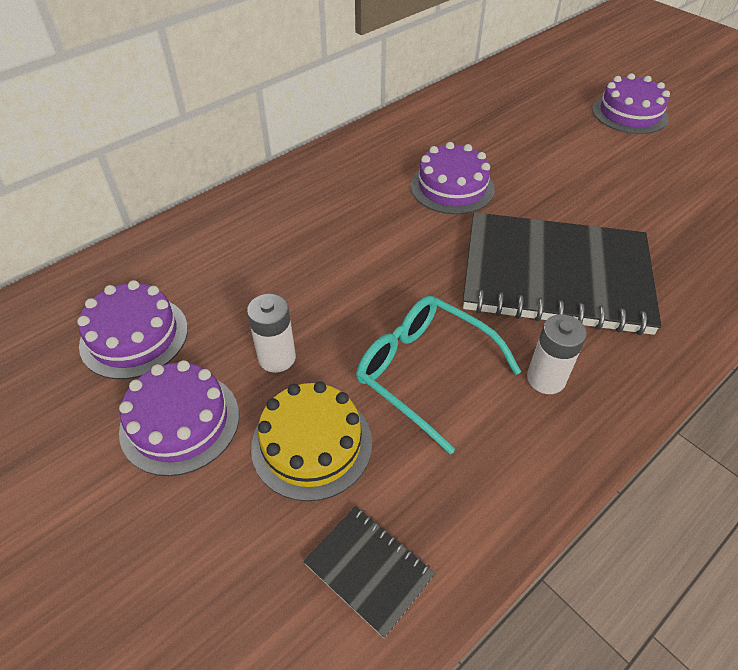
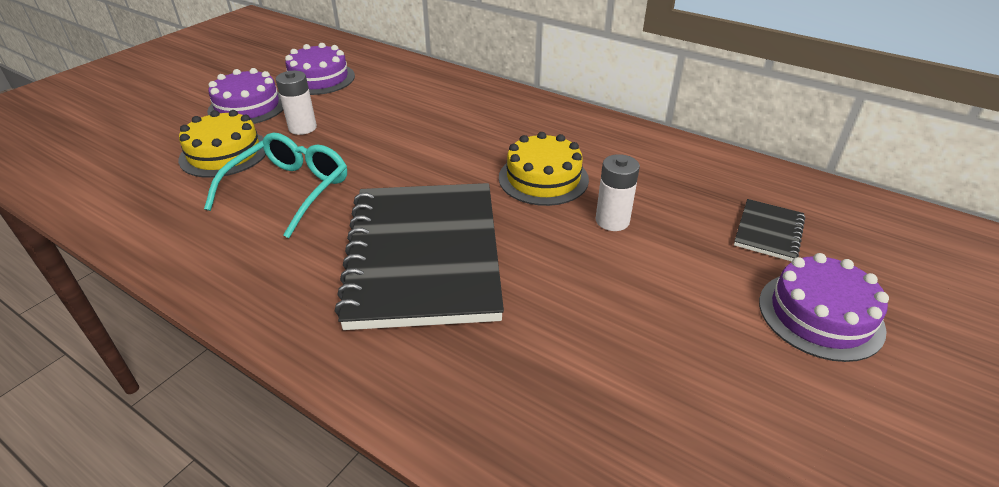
camera: 75 degrees right, 10 degrees down
(369, 570) = (121, 189): black notebook -> black notebook (768, 232)
(452, 187) = (543, 178): purple cake -> yellow cake
(546, 379) = (282, 256): white battery -> white battery (612, 221)

